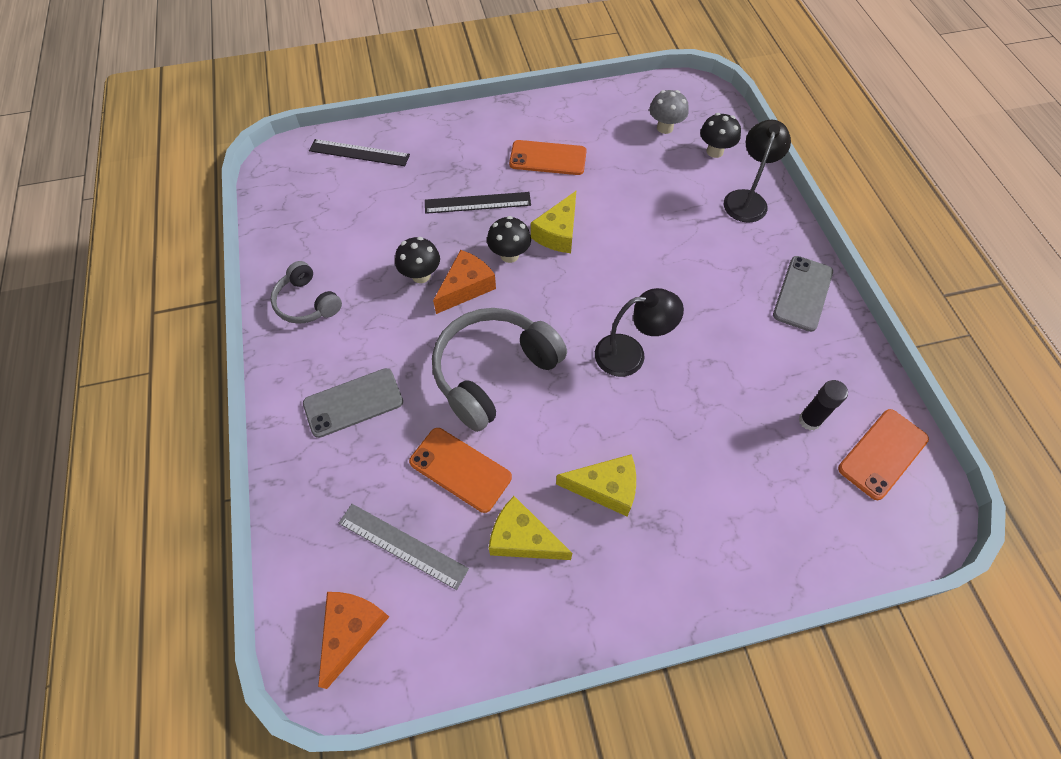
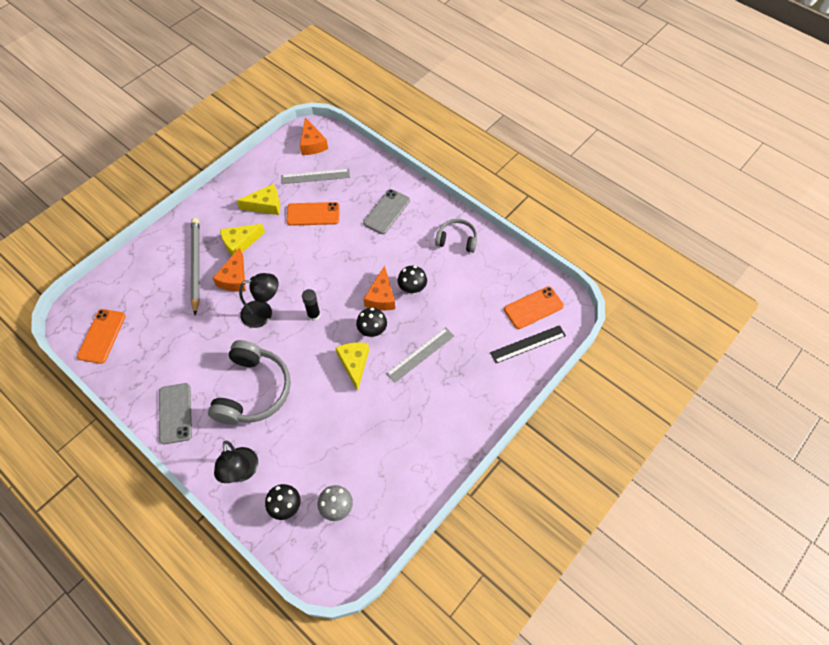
camera: 145 degrees right, 0 degrees up
(477, 203) = (420, 354): black ruler -> grey ruler
(493, 372) = (330, 262): grey headphones -> grey headphones (253, 390)
(548, 158) = (403, 420): orange phone -> orange phone (533, 308)
(630, 354) = (263, 313): black lamp -> black lamp turned 150 degrees counterclockwise
(644, 431) = (234, 278): none -> orange cheese
(694, 490) = (196, 265): none -> grey pencil
(809, 420) = (147, 332): black glue stick -> black glue stick (314, 315)

